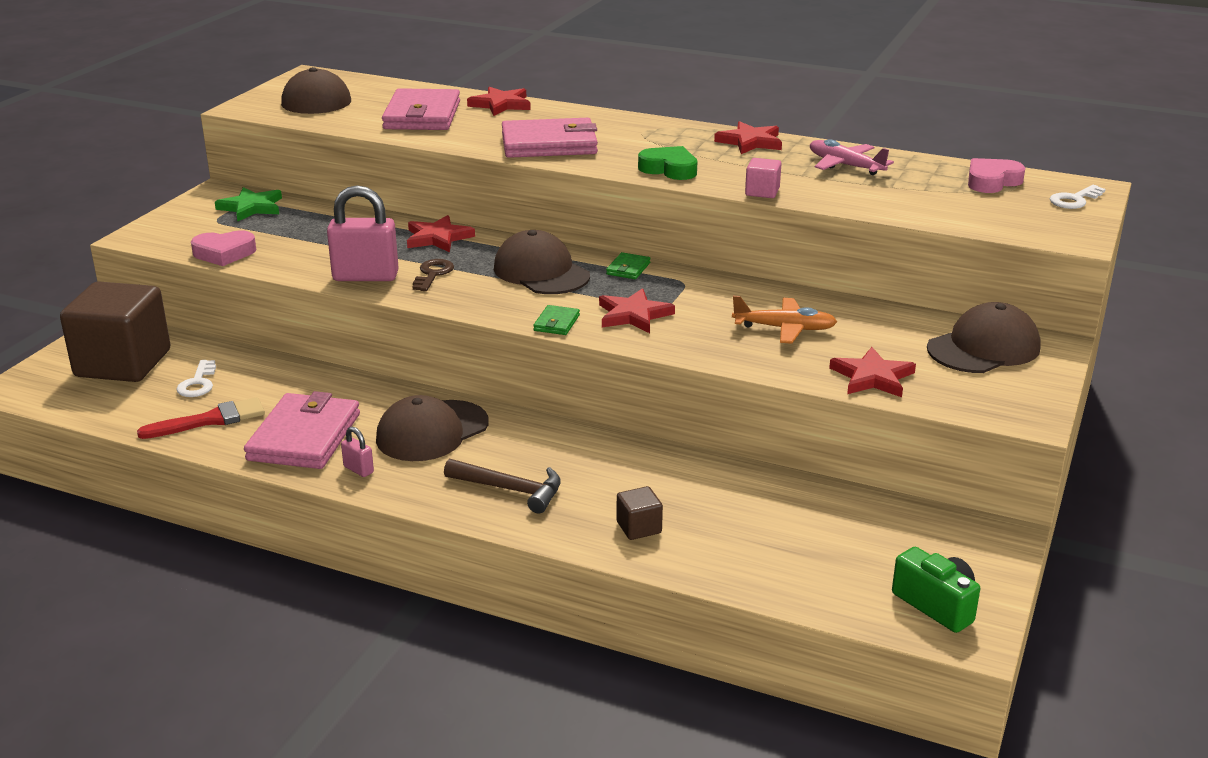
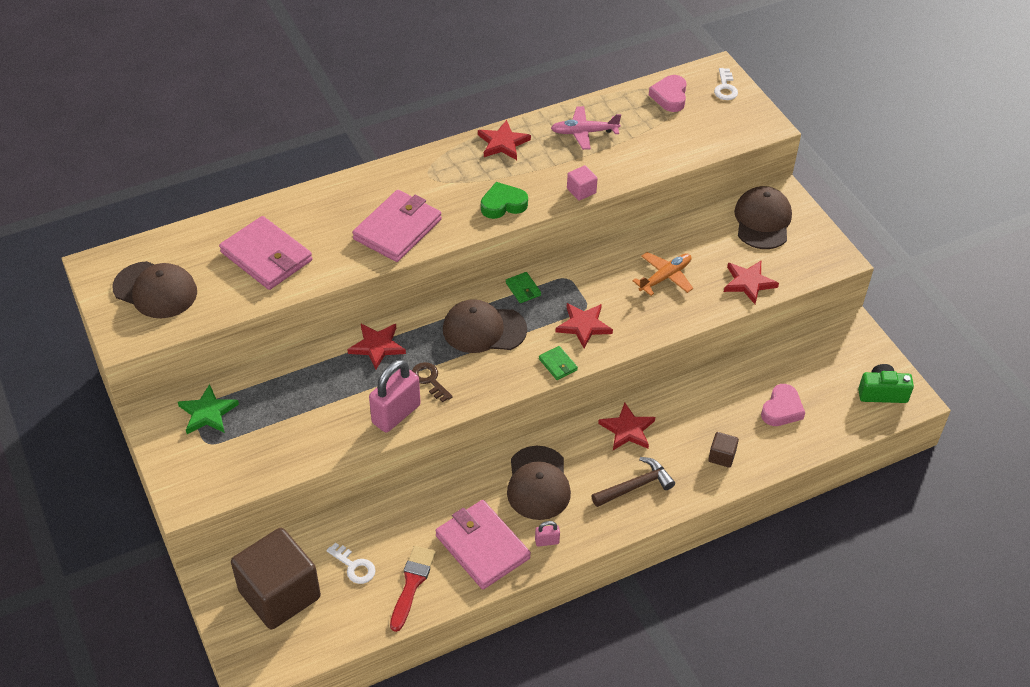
camera: 50 degrees left, 20 degrees up
(224, 253) = (274, 467): pink heart -> pink heart (781, 409)
(501, 104) = (295, 207): red star -> red star (627, 429)

